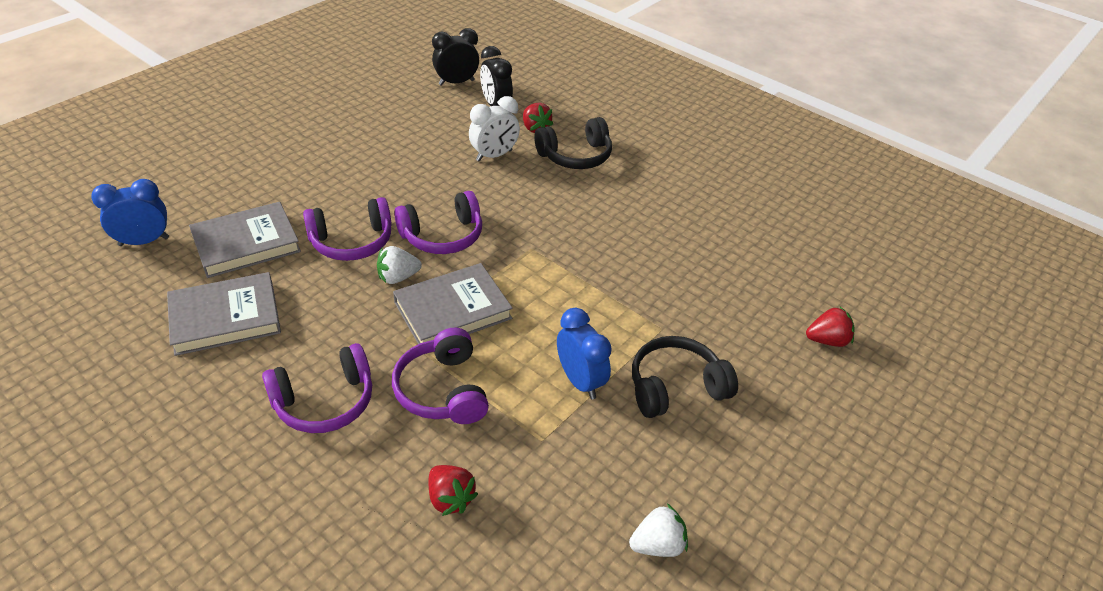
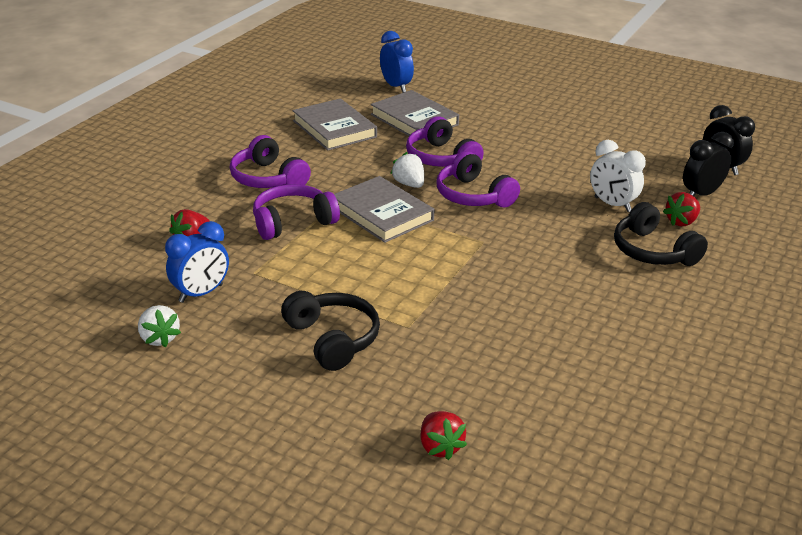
camera: 80 degrees right, 10 degrees down
(580, 381) = (323, 285): blue clock -> blue clock (201, 293)

